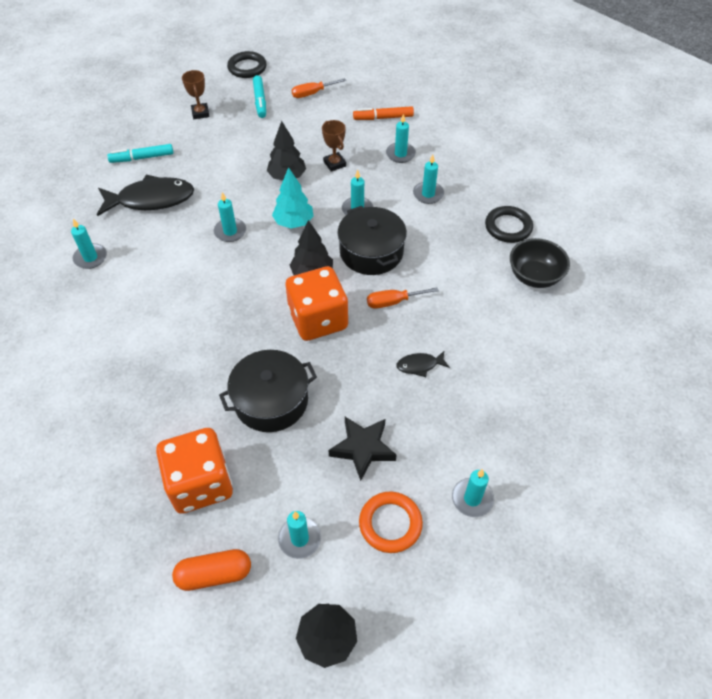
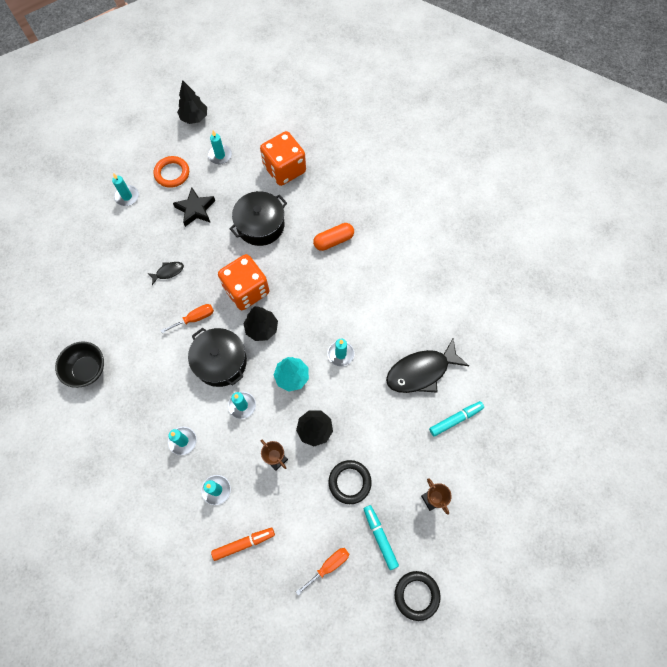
camera: 165 degrees right, 15 degrees up
(90, 258) = (436, 301): turquoise candle -> none
(214, 574) = (259, 130): orange capsule -> orange capsule (333, 241)
(508, 227) = (109, 418): black ring -> black ring (349, 482)

